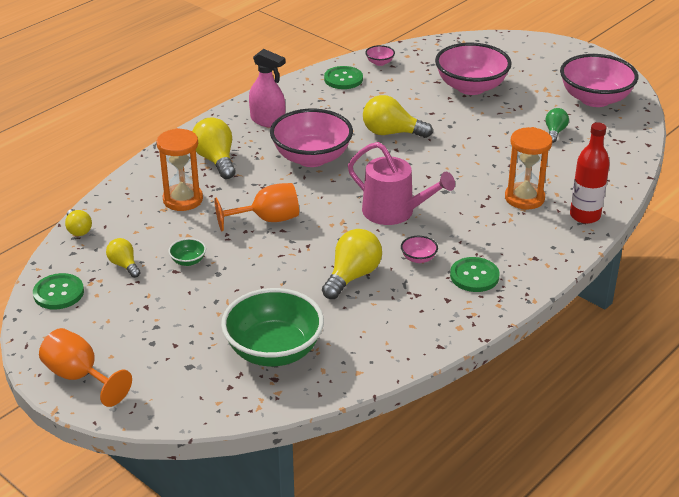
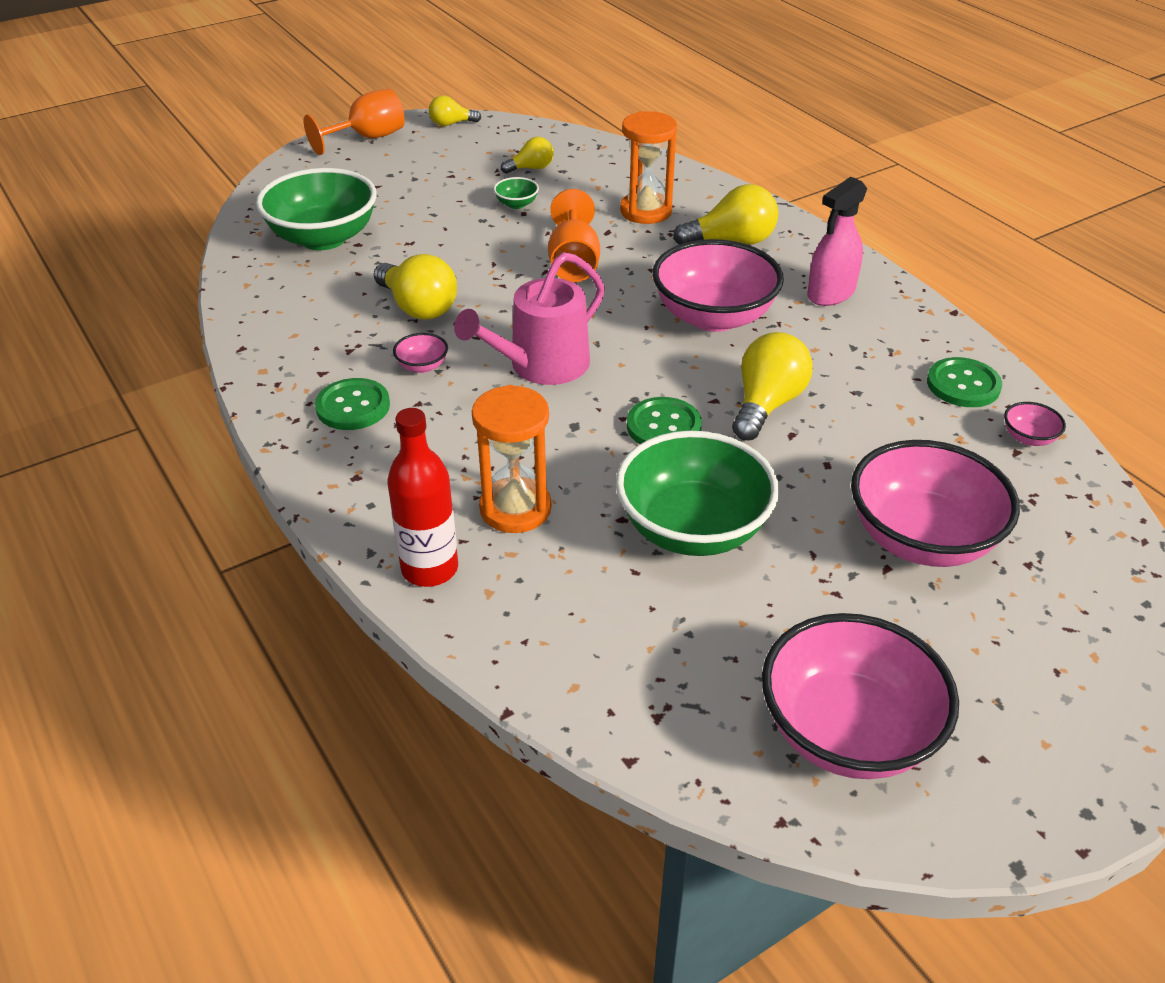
camera: 105 degrees right, 5 degrees up
(58, 293) = (504, 134): green button -> green button (663, 426)
(78, 230) = (612, 148): yellow light bulb -> yellow light bulb (451, 124)
(504, 144) = (693, 529): none -> green bowl
(555, 132) = (719, 615): green light bulb -> none

